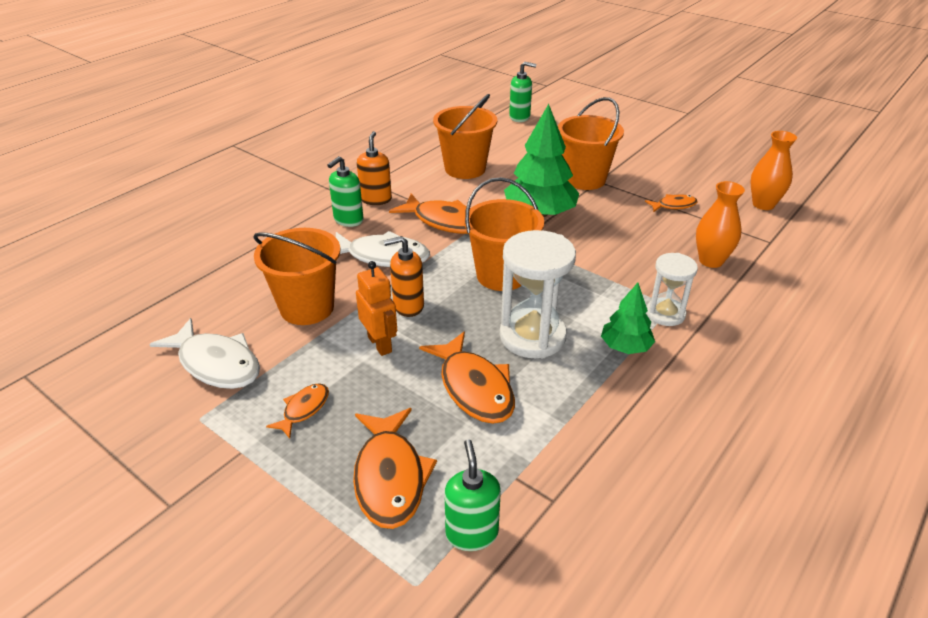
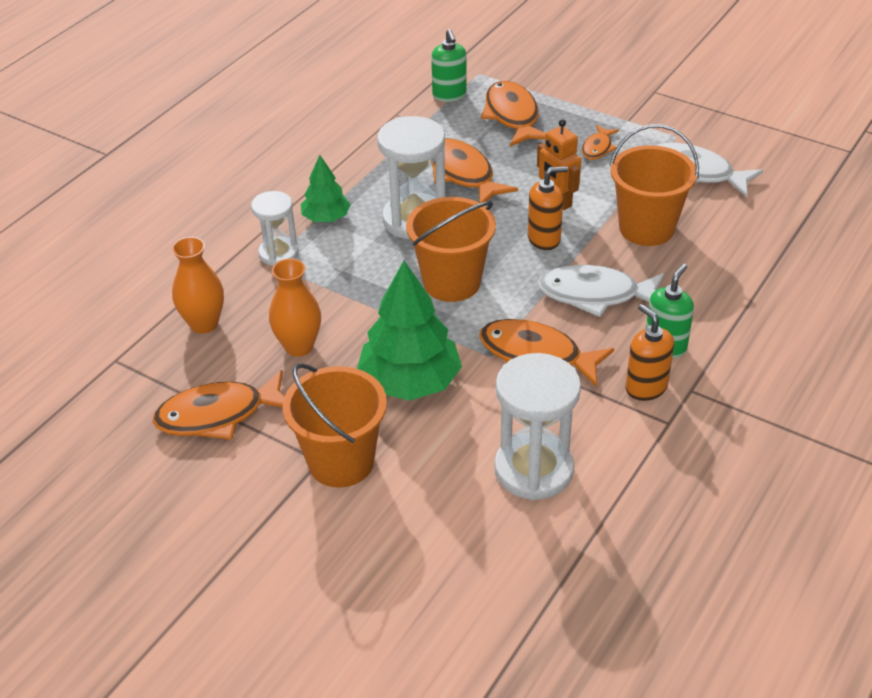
camera: 175 degrees right, 5 degrees up
(376, 199) = (646, 387): orange soap dispenser -> orange soap dispenser turned 150 degrees clockwise
(465, 169) = (533, 469): orange bucket -> white hourglass
(519, 117) = (456, 650): green soap dispenser -> none
(674, 205) = (218, 415): orange fish -> orange fish, size x1.87
(763, 204) = (86, 429): orange vase -> orange vase (299, 346)

